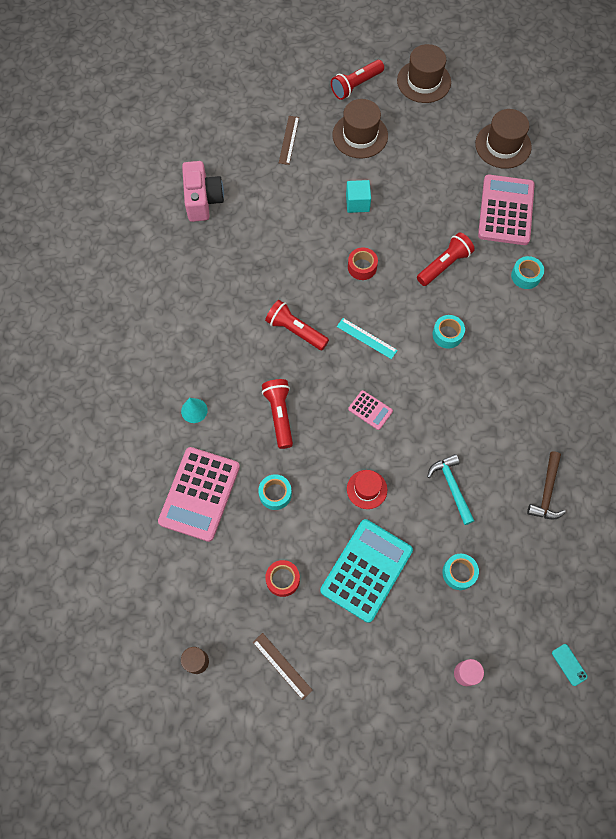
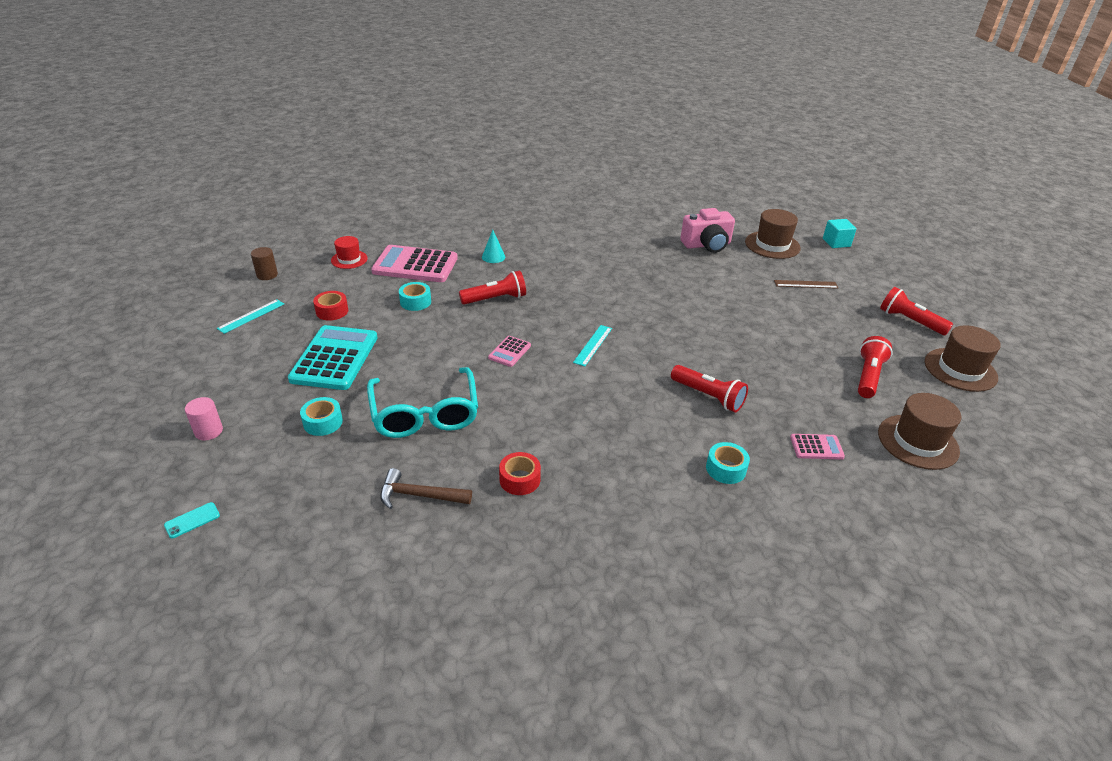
camera: 80 degrees right, 30 degrees down
(282, 665) = (251, 316): brown ruler -> turquoise ruler
(295, 331) = (587, 302): red flashlight -> red flashlight (868, 376)
(357, 203) = (756, 330): turquoise cube -> turquoise cube (836, 242)
(360, 135) = (845, 327): brown hat -> brown hat (772, 245)
(362, 267) = (678, 337): red tape -> red tape (520, 479)
(366, 570) = (334, 358): turquoise calculator -> turquoise calculator turned 105 degrees counterclockwise
(367, 489) = (421, 354): red hat -> red hat (349, 259)
(447, 334) = (616, 402): turquoise tape -> none
(451, 487) = (425, 413): turquoise hammer -> turquoise glasses
(505, 210) = (816, 447): pink calculator -> pink calculator, size x0.47

